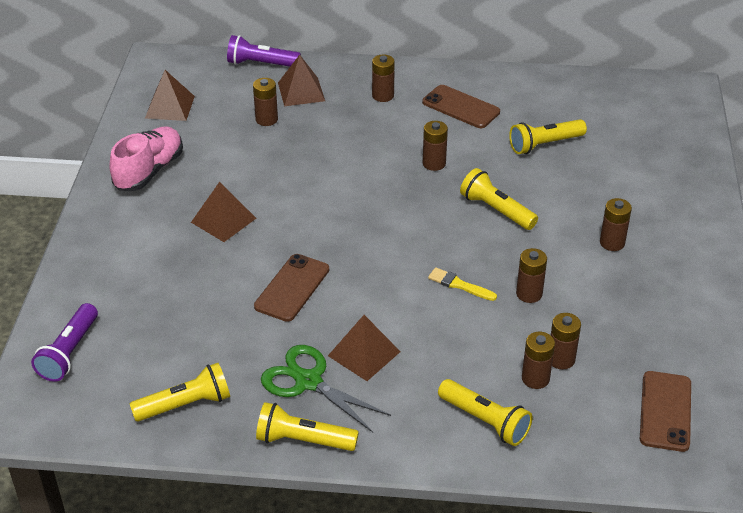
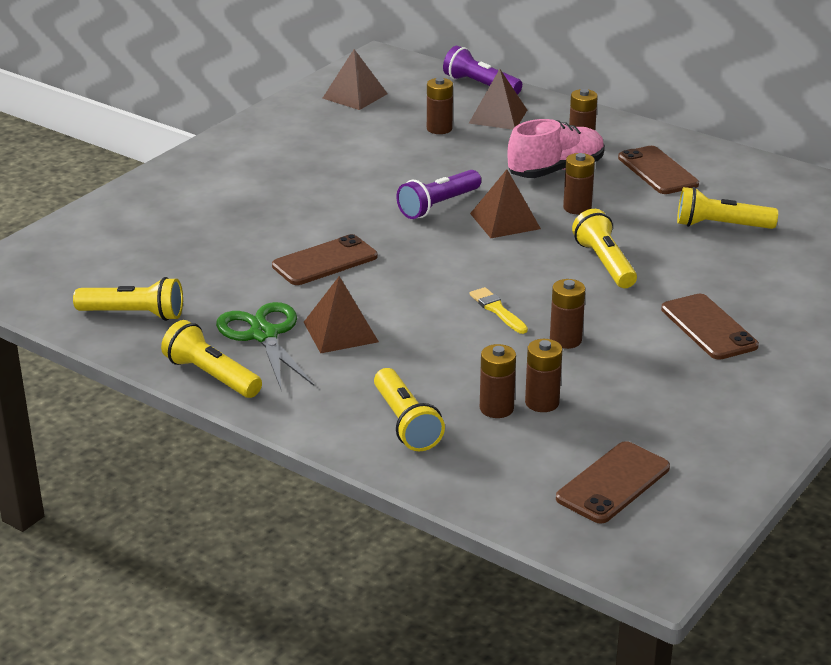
camera: 30 degrees right, 10 degrees down
(69, 352) = (75, 245): purple flashlight -> purple flashlight (438, 205)
(149, 171) = (284, 138): pink shoe -> pink shoe (556, 170)
(223, 220) = (314, 192): brown pyramid -> brown pyramid (505, 221)
(612, 243) = (708, 327): brown battery -> brown phone

